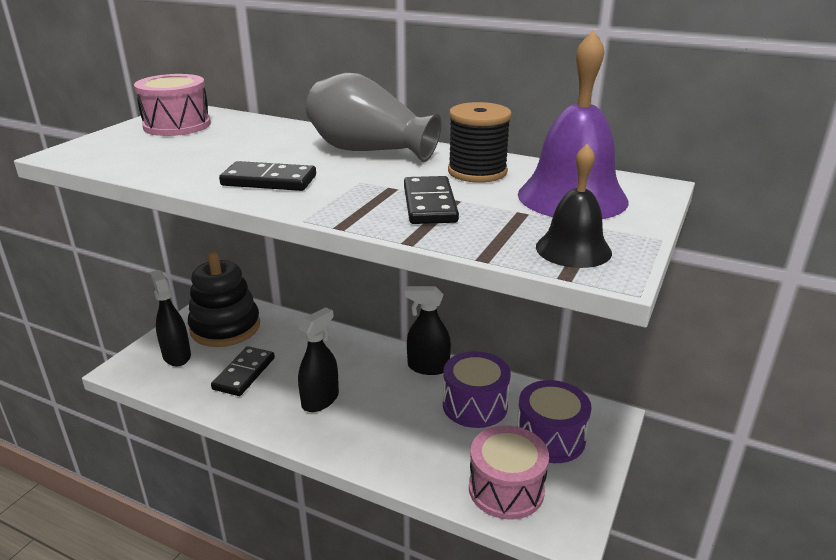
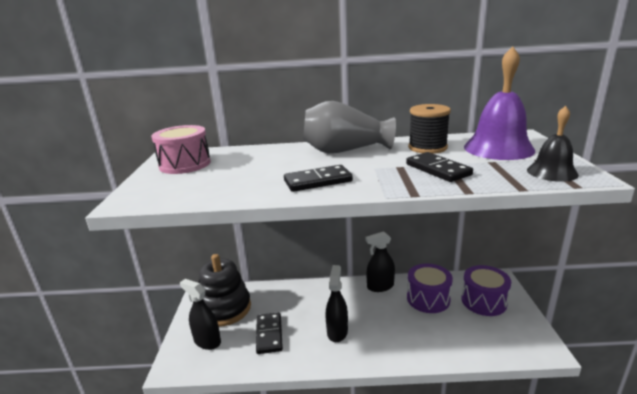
camera: 25 degrees left, 5 degrees down
(506, 489) = (493, 339): pink drum -> none

